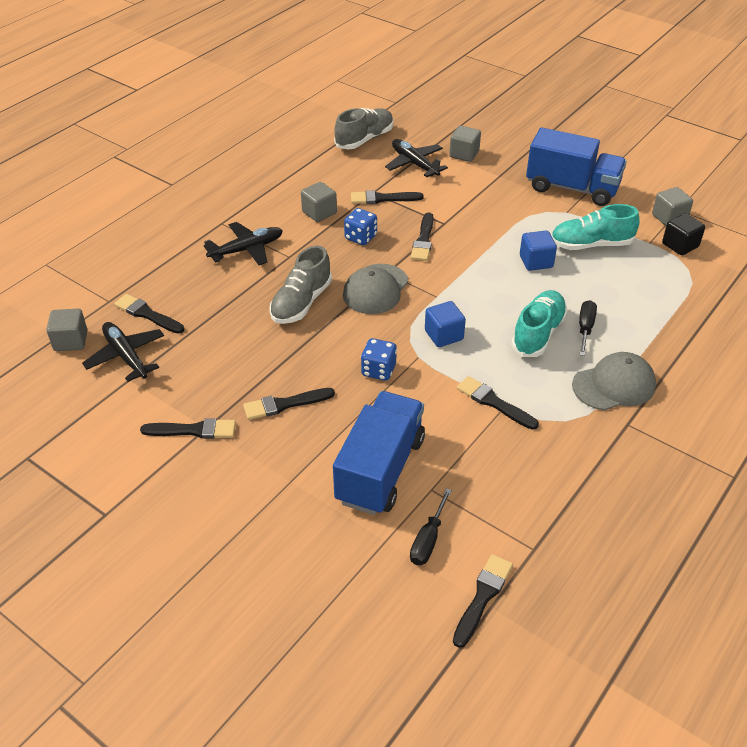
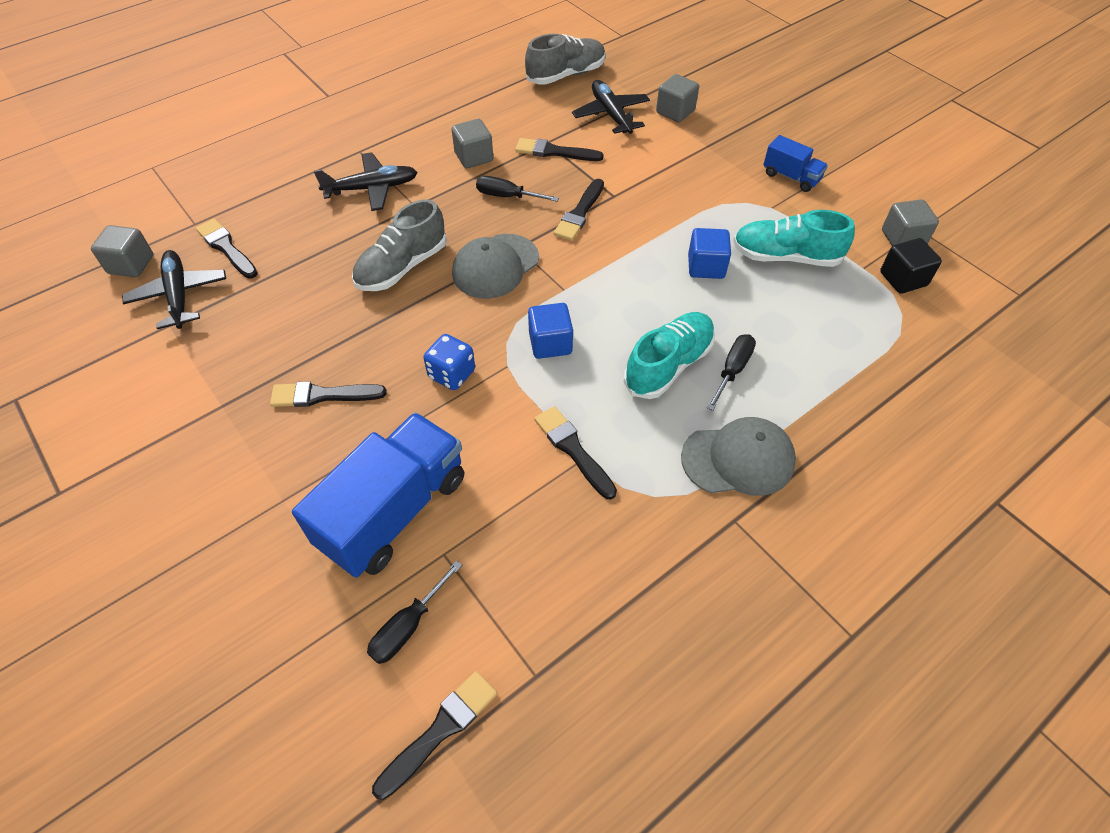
camera: 15 degrees right, 10 degrees up
(193, 430) = (206, 406): black brush -> none
(360, 237) = (507, 196): blue dice -> black screwdriver
(572, 188) = (791, 177): blue truck -> blue truck, size x0.50

